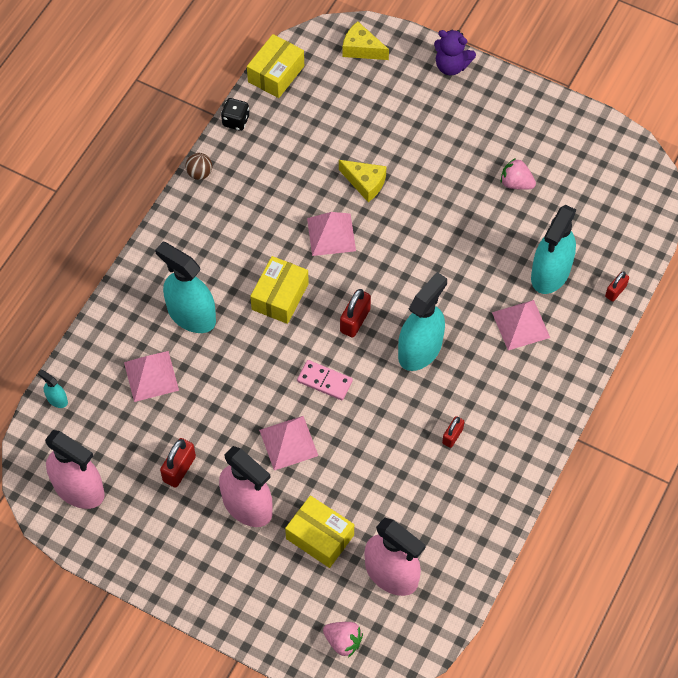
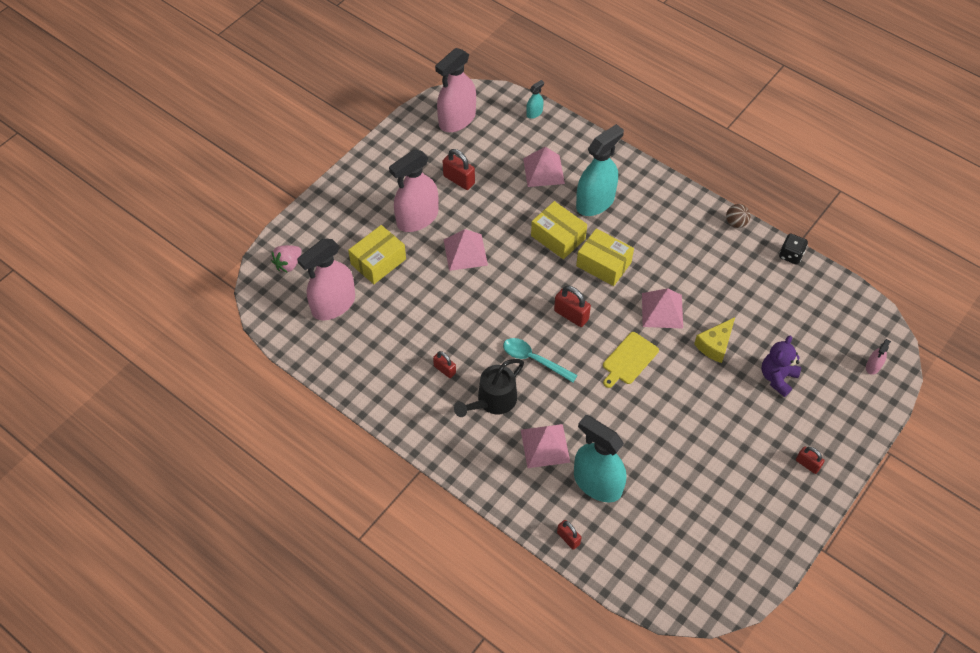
camera: 100 degrees right, 5 degrees down
(276, 74) = (843, 292): yellow box -> yellow box (558, 237)
(324, 381) = (516, 284): pink domino -> none
(361, 49) = (873, 366): yellow cheese -> pink spray bottle
(400, 259) = (629, 359): none -> yellow cutting board
(420, 349) = (533, 359): turquoise spray bottle -> turquoise spoon
(451, 66) = (851, 442): purple teddy bear -> purple teddy bear (777, 378)
(480, 382) = (492, 401): none -> black watering can
(484, 100) = (807, 464): none -> red padlock
(516, 183) = (704, 473): pink strawberry -> none

